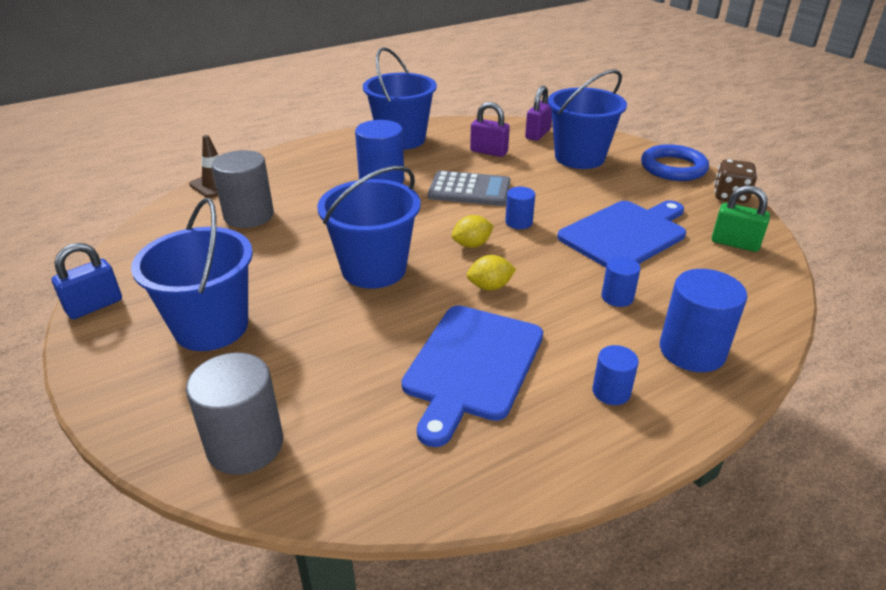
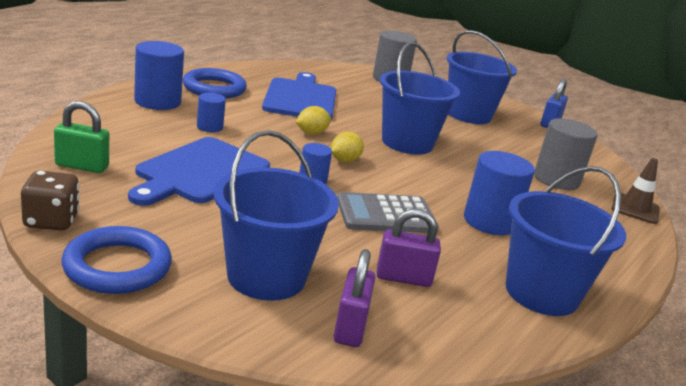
camera: 155 degrees right, 10 degrees down
(611, 392) = (214, 88): blue cylinder -> blue ring

